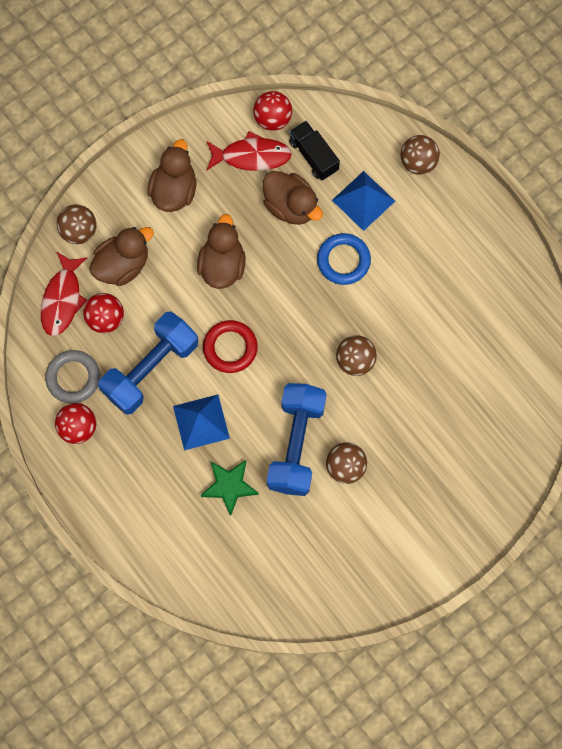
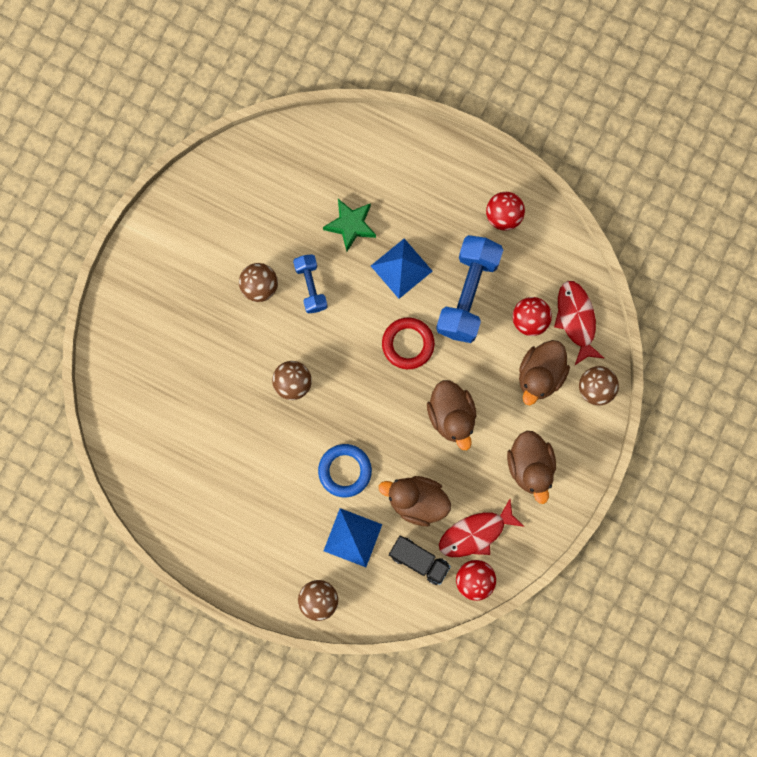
camera: 155 degrees right, 5 degrees up
(73, 378) = (530, 256): grey ring -> none
(296, 444) = (311, 286): blue dumbbell -> blue dumbbell, size x0.55

